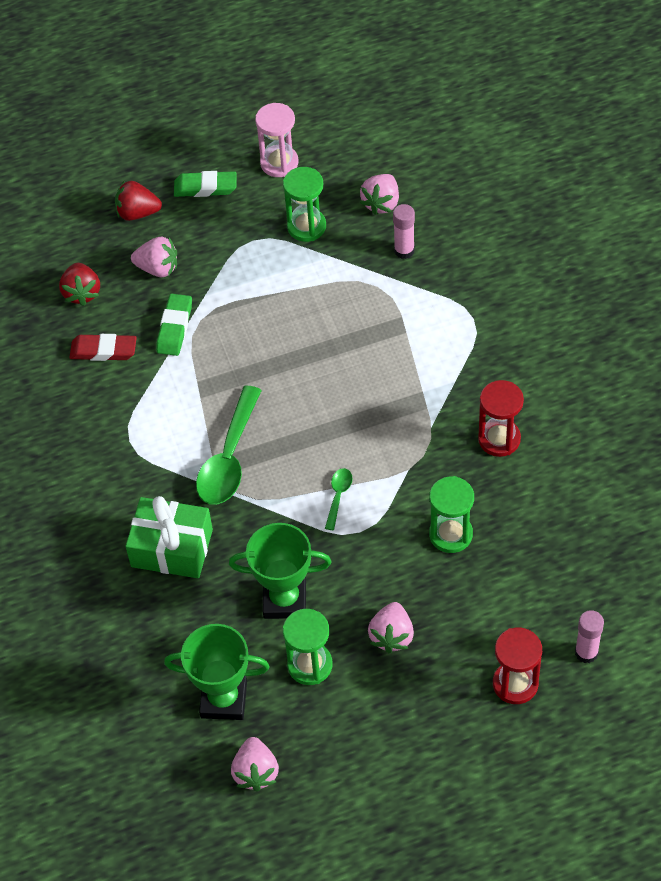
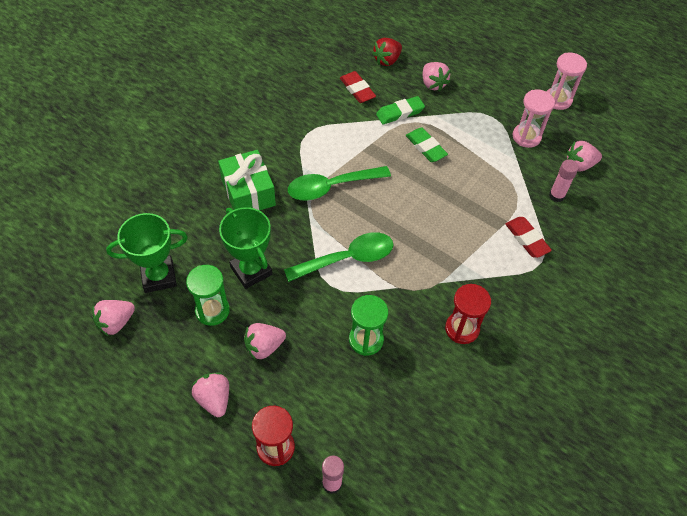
camera: 50 degrees right, 0 degrees up
(137, 213) = (461, 55): red strawberry -> none
(205, 187) = (507, 76): green eraser -> green eraser (425, 147)
(224, 699) = (159, 276): green trophy -> green trophy turned 75 degrees counterclockwise
(306, 226) = (526, 137): green hourglass -> pink hourglass
(338, 496) = (347, 258): green spoon -> green spoon, size x2.12
(421, 715) = (214, 399): none -> pink strawberry
(437, 313) = (526, 239): none -> red eraser

